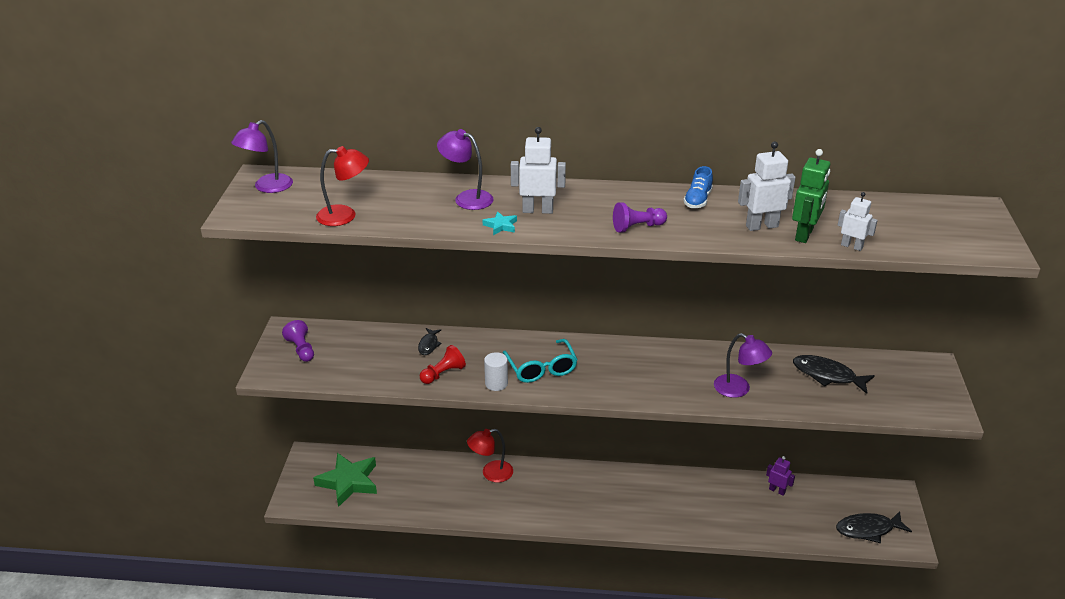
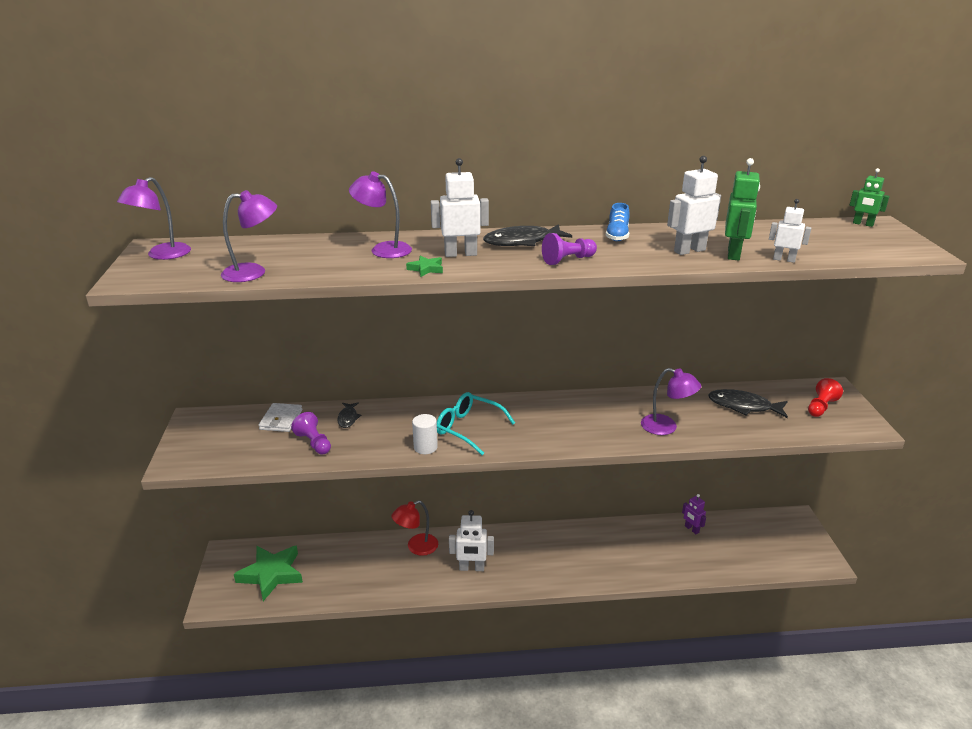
camera: 10 degrees left, 5 degrees down
(301, 349) = (212, 436): purple pawn -> purple pawn (314, 443)
(345, 215) = (253, 272): red lamp -> purple lamp
(366, 339) = (281, 420): none -> white wallet
(443, 374) = (368, 444): red pawn -> red pawn (821, 407)
(500, 226) = (426, 269): turquoise star -> green star
(541, 368) = (468, 428): turquoise glasses -> turquoise glasses turned 150 degrees clockwise
(541, 501) = (471, 568): none -> white robot
(777, 490) = (691, 529): purple robot -> purple robot turned 150 degrees counterclockwise
(868, 529) = (784, 554): black fish -> black fish (522, 242)
(962, 207) = (863, 224): none -> green robot

